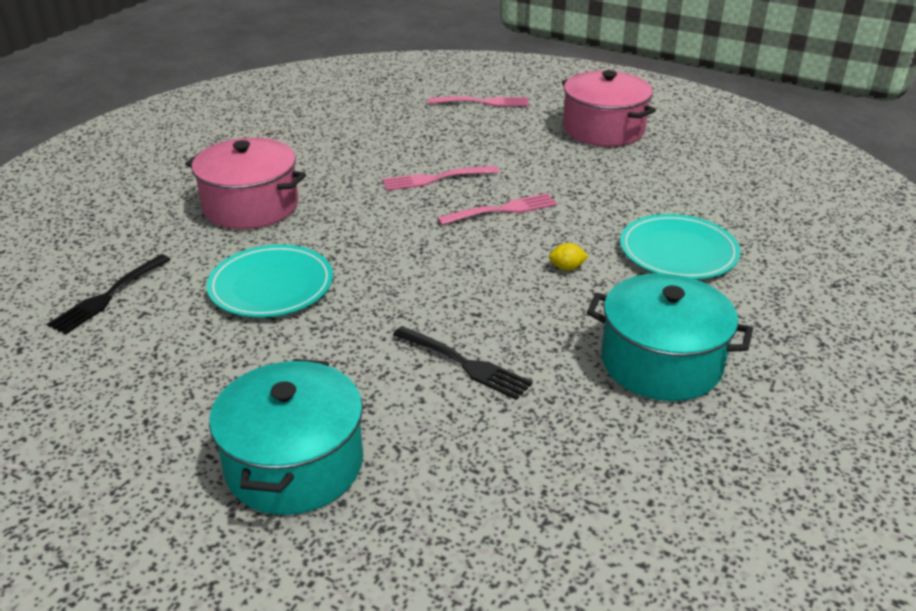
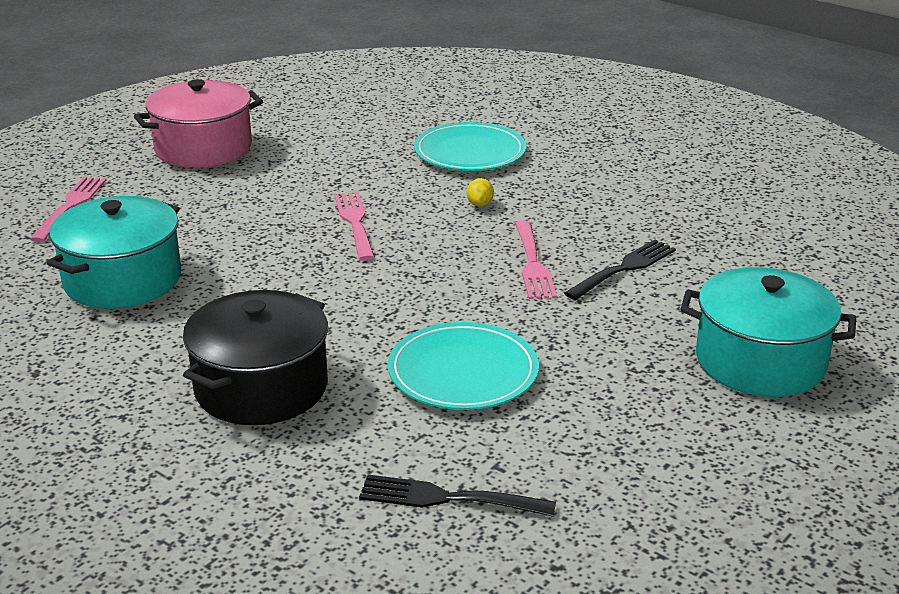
camera: 80 degrees left, 5 degrees down
(109, 295) = (449, 498): black fork -> black fork turned 150 degrees clockwise
(251, 206) = (261, 387): pink pot -> black pot
(436, 178) = (261, 254): pink fork -> pink fork (532, 263)
(661, 362) = (631, 186): turquoise pot -> turquoise pot (122, 280)

